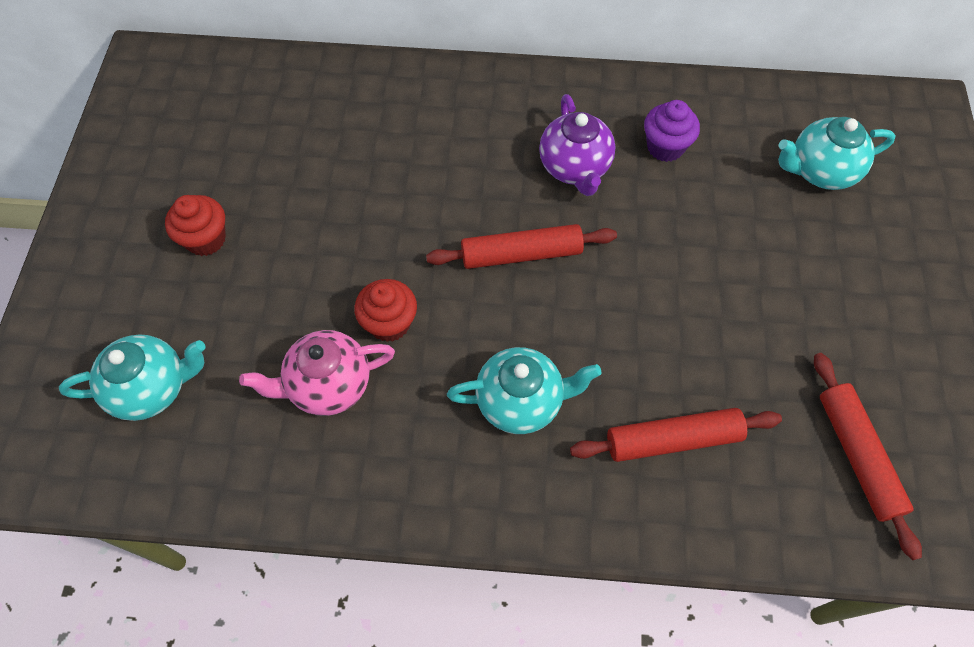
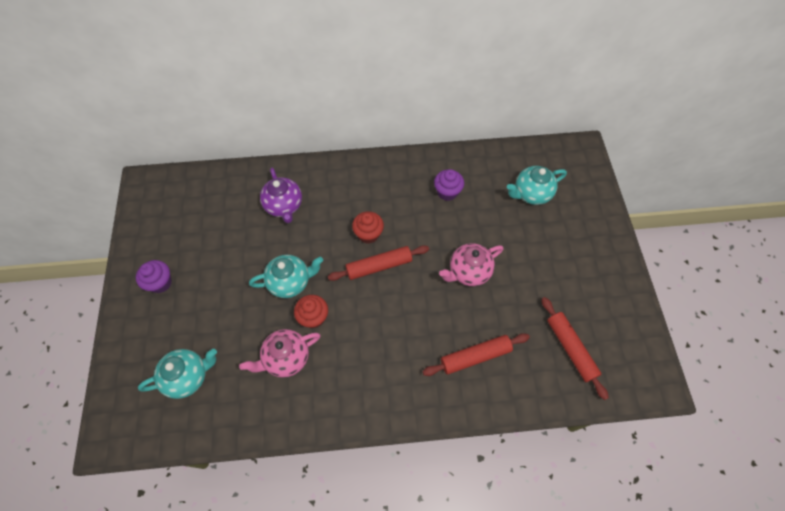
camera: 10 degrees left, 0 degrees up
(138, 224) = (160, 283): none -> purple cupcake
(206, 239) = (201, 285): red cupcake -> red cupcake (368, 234)
(521, 401) = (392, 349): turquoise teapot -> turquoise teapot (290, 282)
(575, 168) = (400, 212): purple teapot -> purple teapot (284, 206)
(683, 289) = (468, 272): none -> pink teapot

